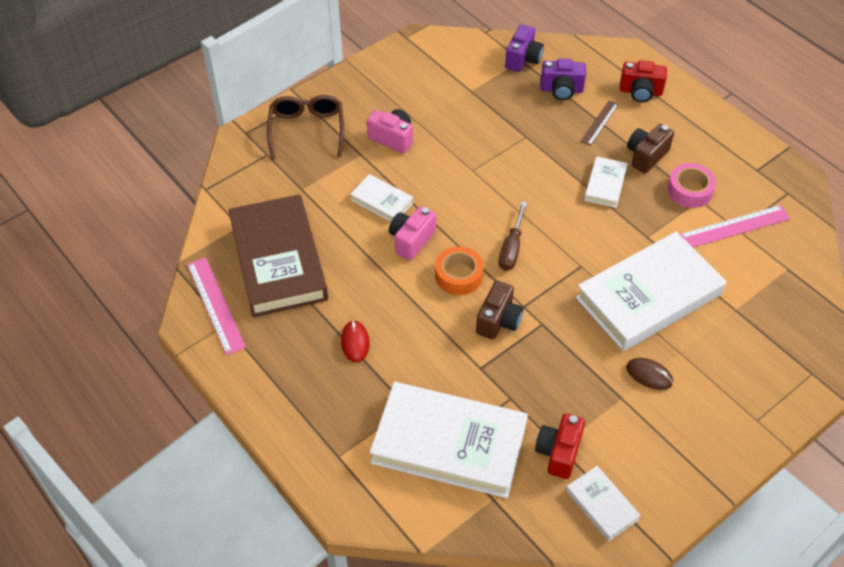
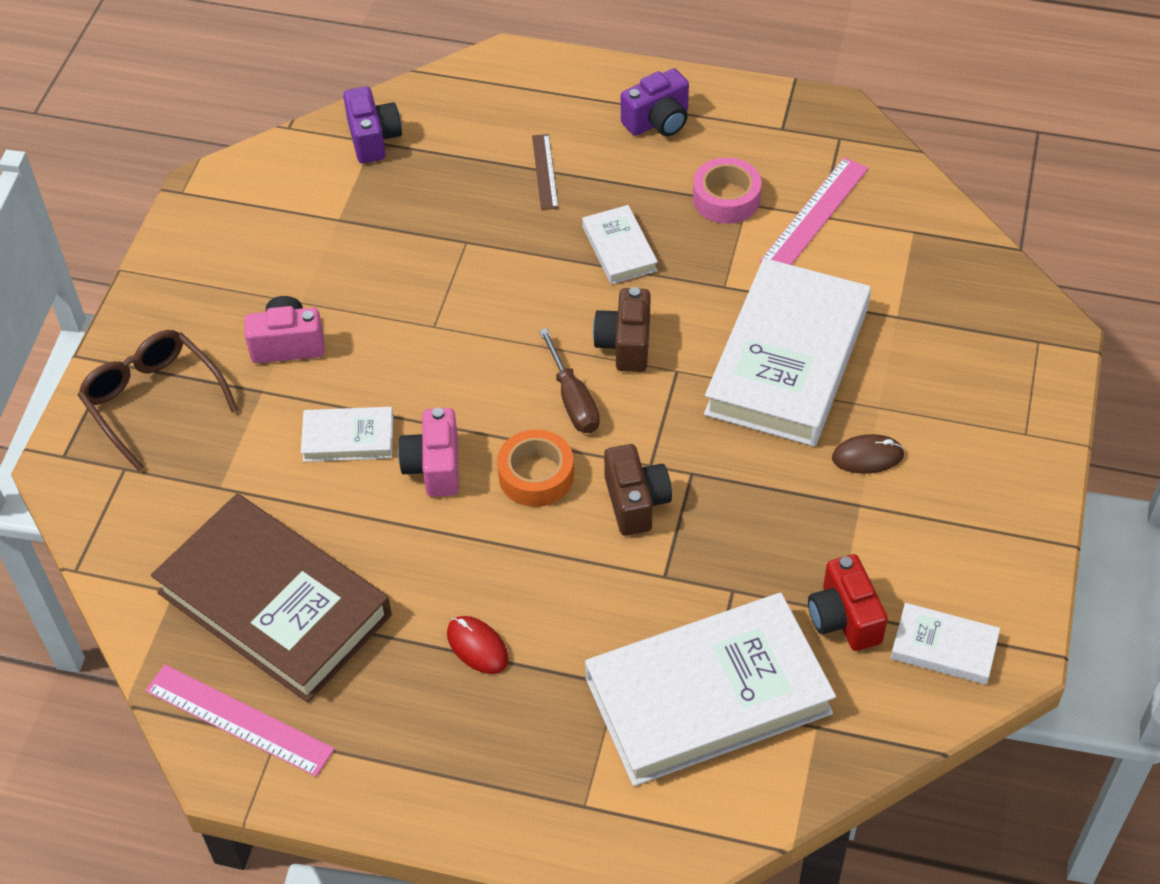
camera: 35 degrees left, 0 degrees up
(561, 90) = (459, 154): purple camera -> purple camera (658, 121)
(640, 92) = (562, 103): red camera -> none
(646, 156) = (639, 184): brown camera -> brown camera (625, 344)

